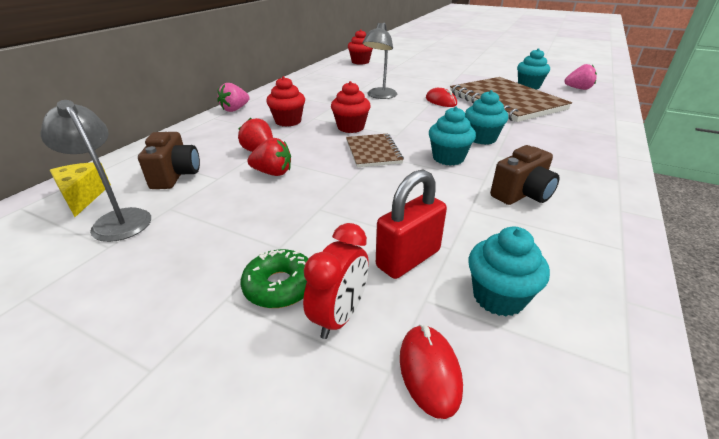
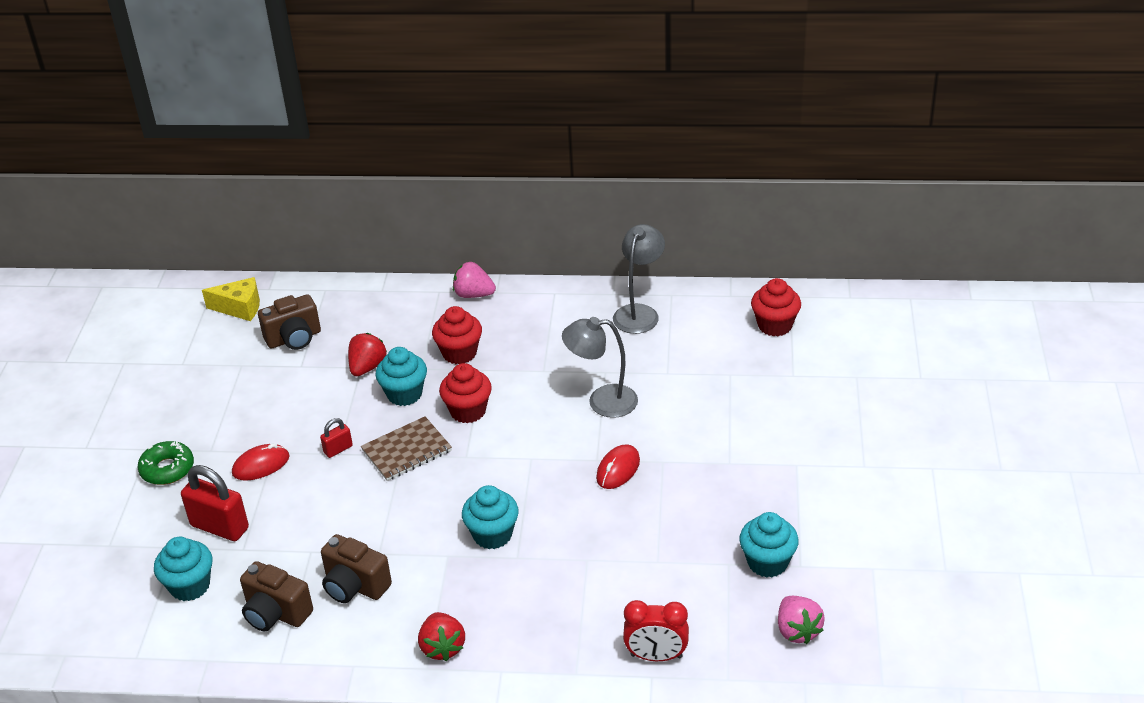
camera: 70 degrees right, 5 degrees up
(83, 196) = (240, 308): yellow cheese -> yellow cheese turned 45 degrees clockwise
(117, 219) = (215, 347): grey lamp -> grey lamp (639, 313)
(273, 173) = (326, 396): red strawberry -> red strawberry (442, 647)
(339, 316) = (147, 509): red clock -> red clock (656, 656)
(346, 177) = (338, 449): none -> red padlock
(429, 371) = (113, 562): red mouse -> red mouse (261, 465)
(448, 158) = (418, 515): turquoise cupcake -> turquoise cupcake (404, 394)
(506, 101) = (661, 541): brown notebook -> none
(552, 241) = (276, 613): none -> brown camera

